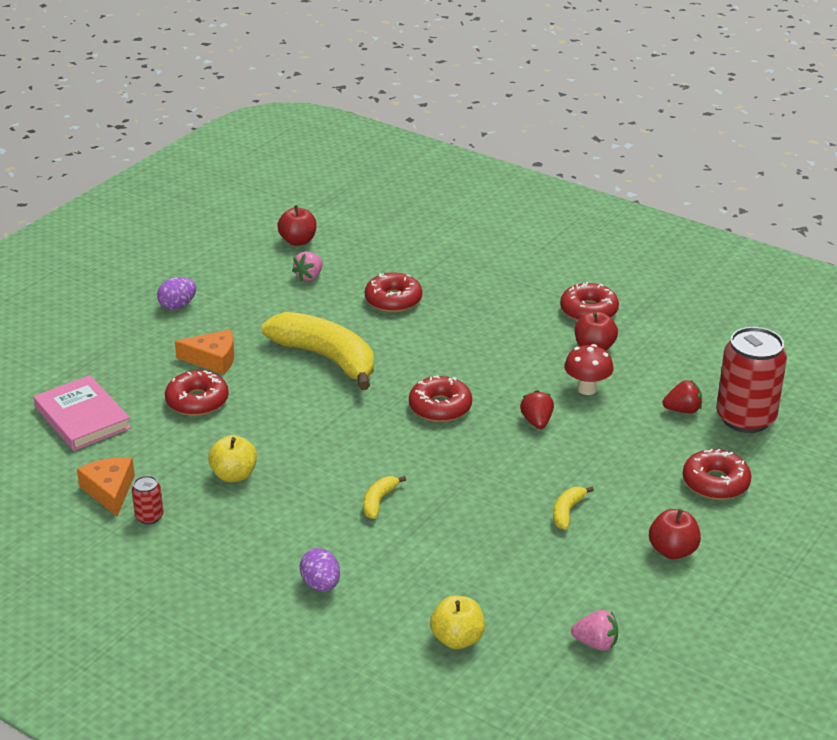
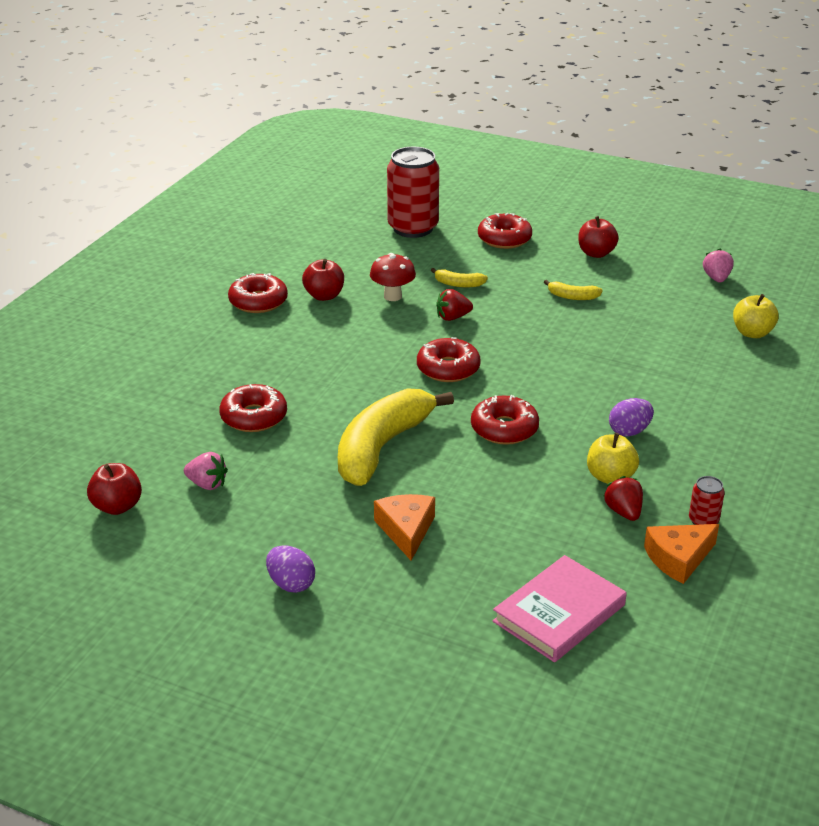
camera: 100 degrees left, 0 degrees up
(197, 401) = (493, 526): red donut -> red donut (504, 429)
(321, 585) = (733, 403): purple egg -> purple egg (629, 431)
(378, 501) = (606, 387): yellow banana -> yellow banana (458, 284)
(683, 410) = (410, 253): red strawberry -> red strawberry (623, 512)

